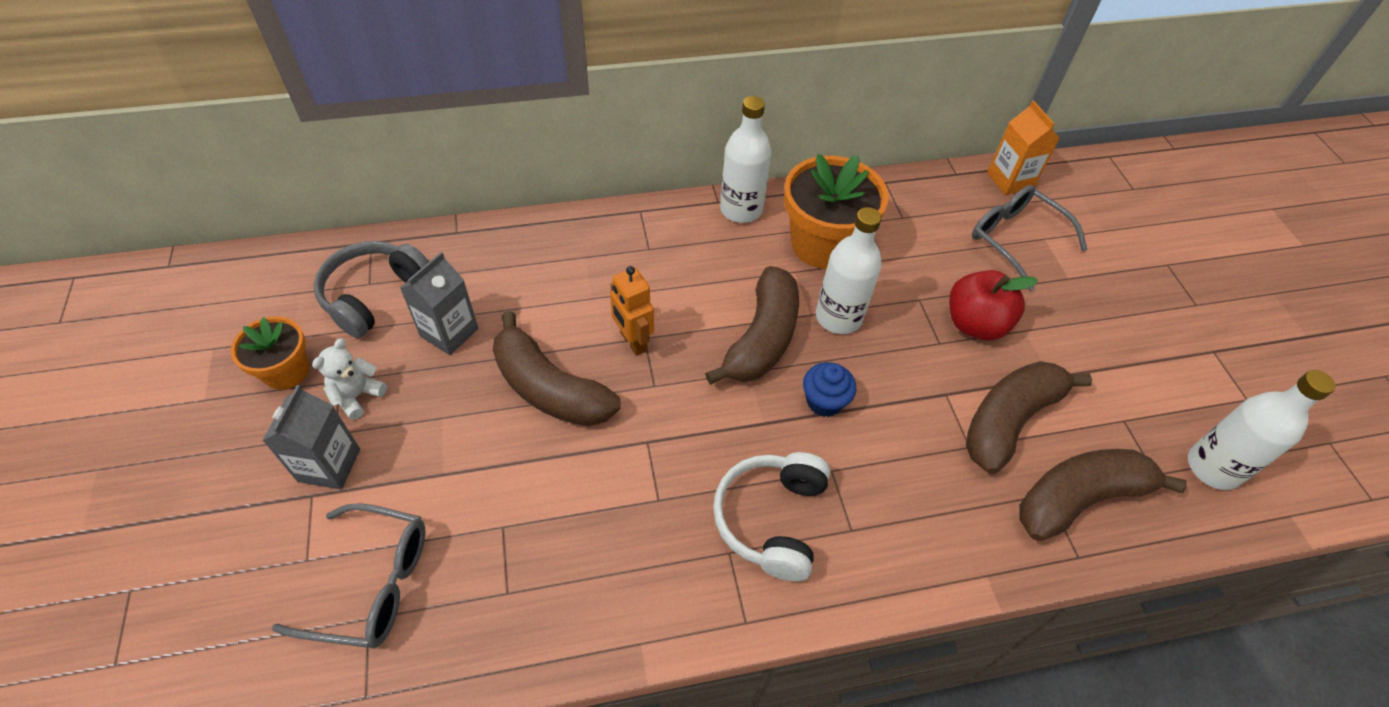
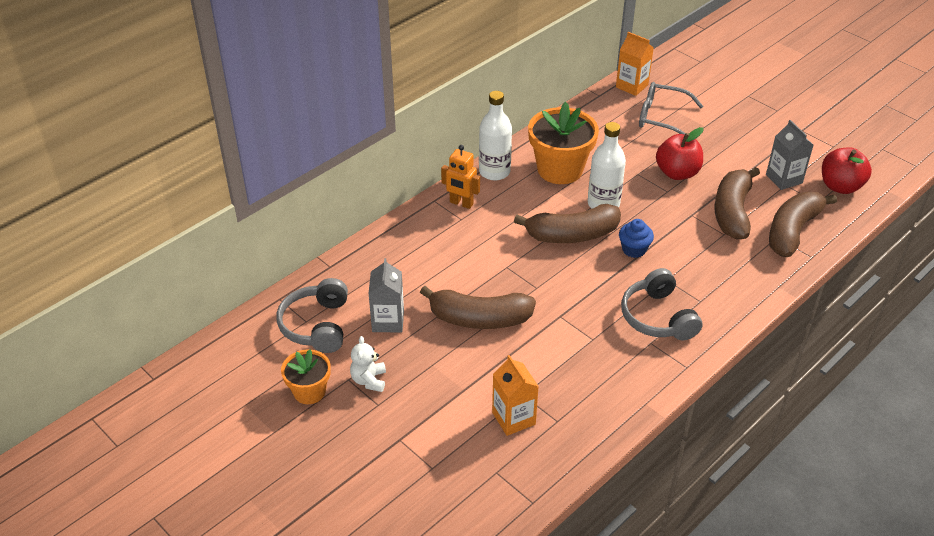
camera: 30 degrees left, 10 degrees down
(329, 465) = (393, 420): grey carton -> grey carton (784, 179)
(372, 584) = (481, 457): grey glasses -> none
(460, 553) = (513, 418): none -> orange carton
(633, 341) = (502, 272): orange robot -> orange robot (461, 203)
(762, 338) = (572, 235): brown banana -> brown banana turned 90 degrees clockwise
(771, 519) = (658, 317): white headphones -> grey headphones
(1212, 467) = (840, 186): white bottle -> red apple

